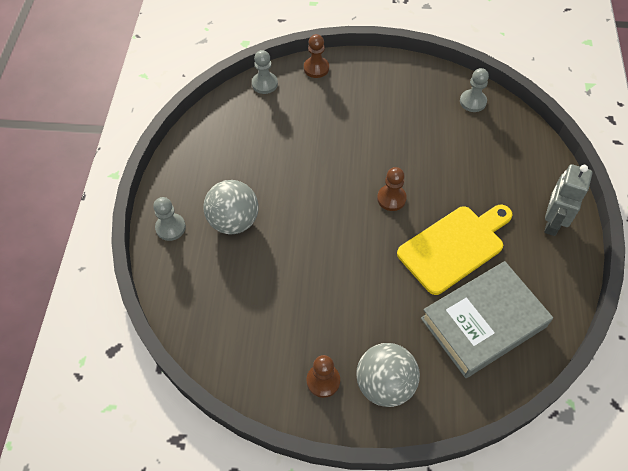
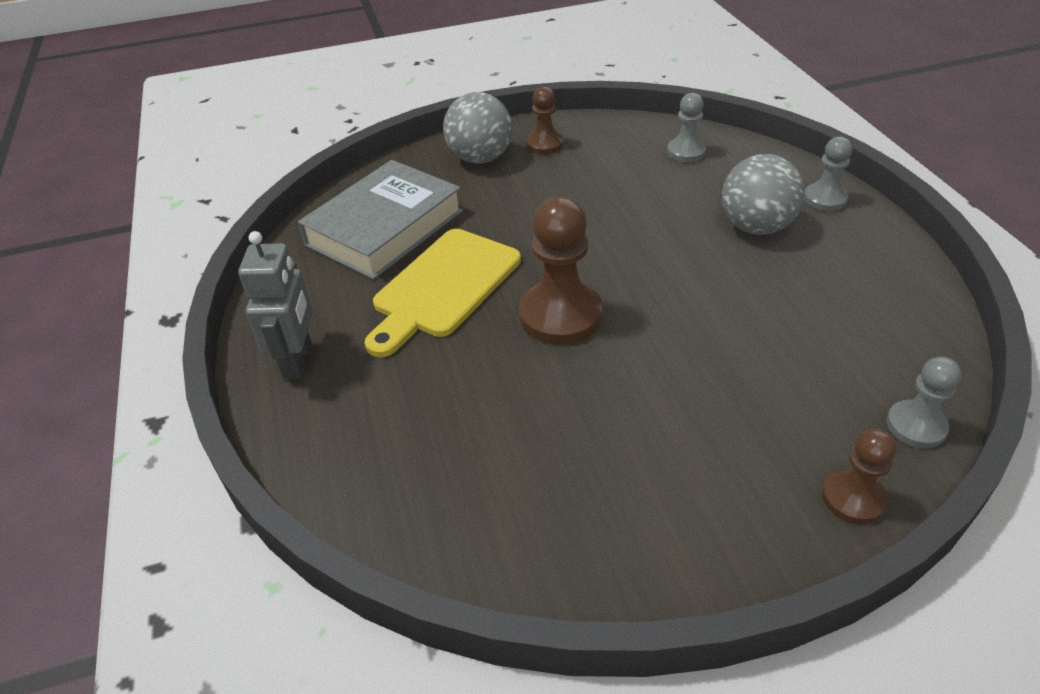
camera: 160 degrees right, 15 degrees down
(391, 198) = (560, 315): brown pawn -> brown pawn, size x1.74
(473, 102) = (483, 537): grey pawn -> grey pawn (686, 152)

